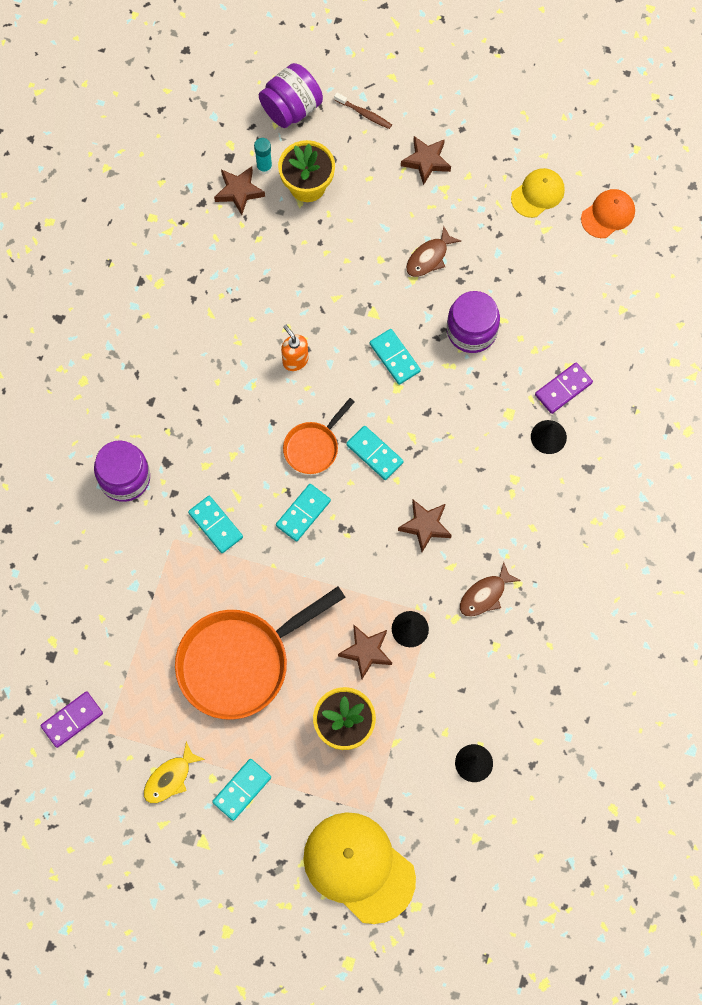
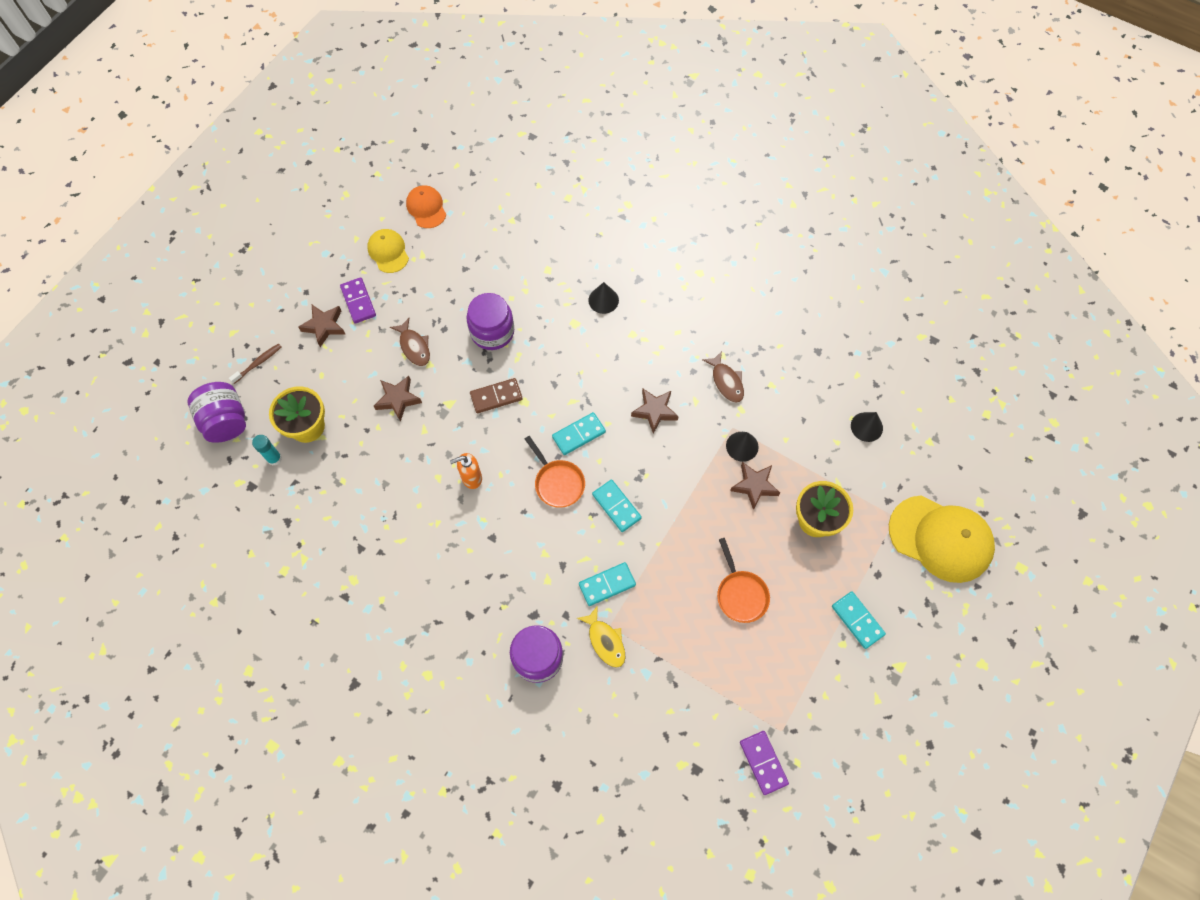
camera: 75 degrees left, 5 degrees down
(170, 778) = (836, 682): yellow fish -> yellow fish (605, 641)
(239, 191) = (289, 486): brown star -> brown star (398, 399)
(240, 662) = (740, 594): orange pan -> orange pan, size x0.51
(359, 867) = (940, 539): yellow cap -> yellow cap turned 120 degrees counterclockwise
(394, 357) = (496, 397): turquoise domino -> brown domino
(563, 389) = (566, 279): purple domino -> purple domino (358, 301)

